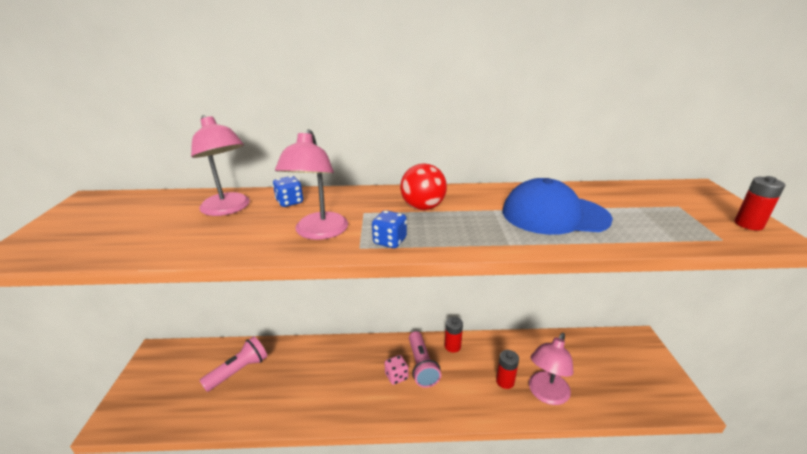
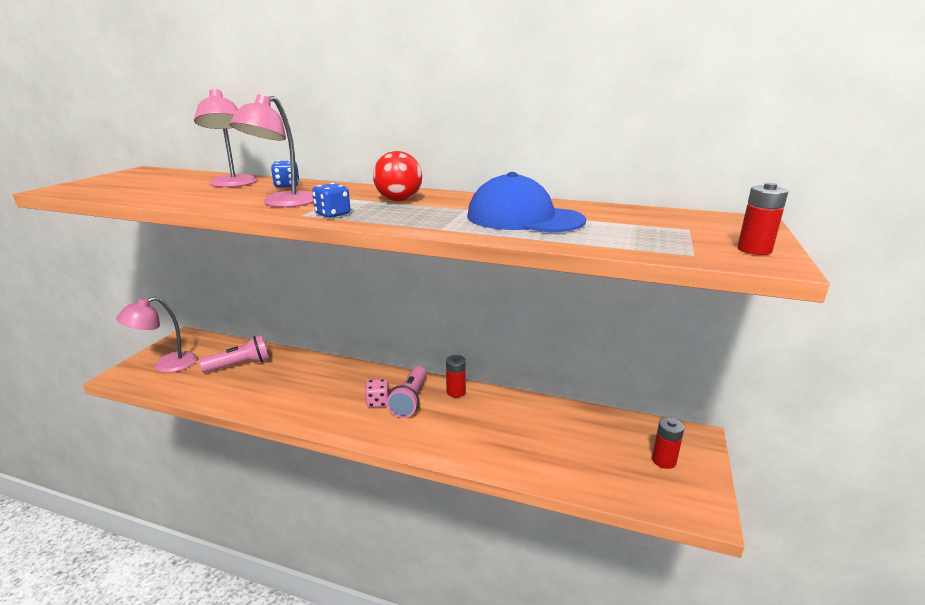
camera: 20 degrees right, 5 degrees down
(505, 381) = (489, 434): red battery -> red battery (664, 461)
(546, 394) = (527, 456): pink lamp -> pink lamp (166, 365)

